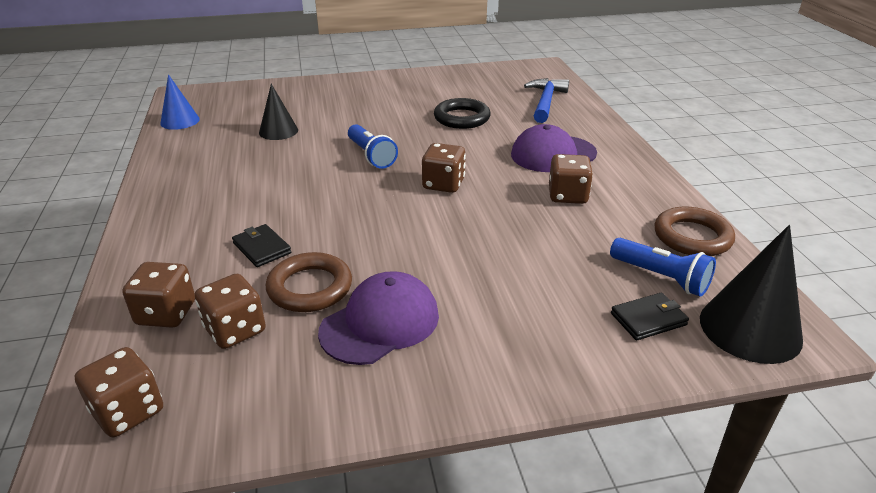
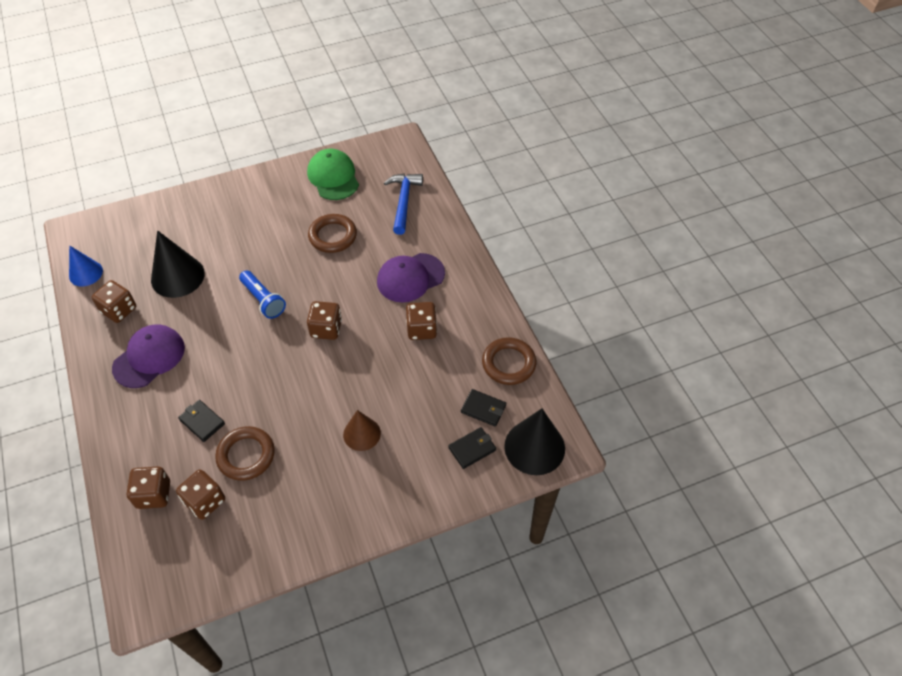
camera: 10 degrees left, 20 degrees up
(128, 411) = (158, 575): brown dice -> brown dice (119, 310)
(278, 131) = (177, 276): black cone -> black cone, size x1.60
(380, 323) = (299, 480): purple cap -> purple cap (149, 357)
(462, 118) = (333, 236): black ring -> brown ring
(468, 82) = (333, 177): none -> green cap
(479, 284) = (361, 434): none -> brown cone
(661, 277) = (483, 409): blue flashlight -> black wallet

